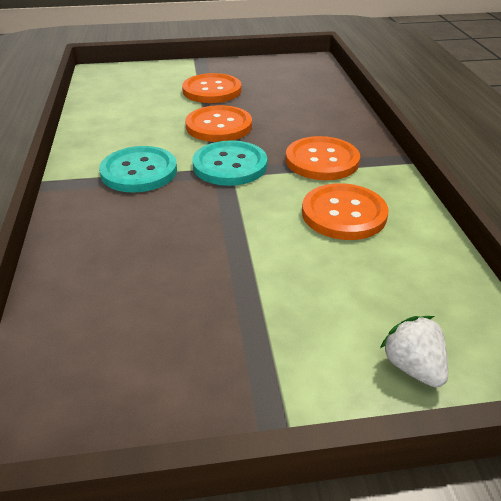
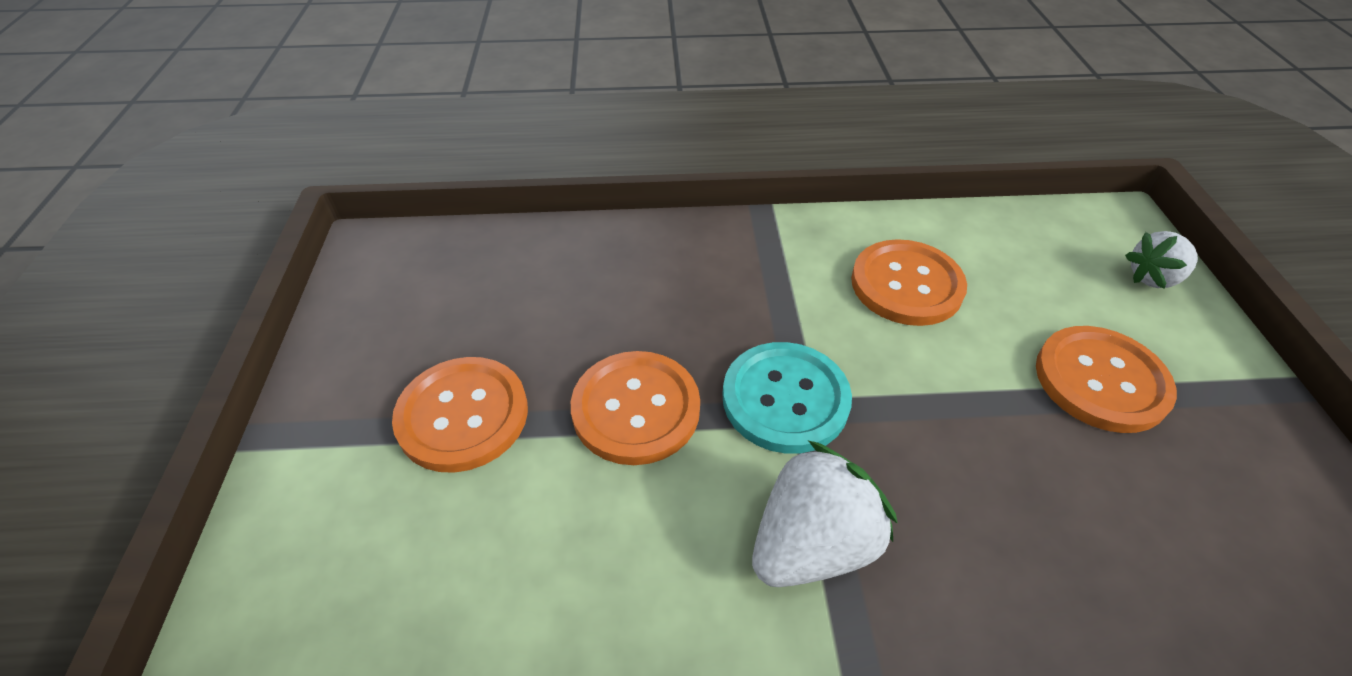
camera: 85 degrees left, 10 degrees up
(139, 171) = (811, 544): turquoise button -> white strawberry
(322, 160) = (769, 286): orange button -> orange button (1100, 381)

